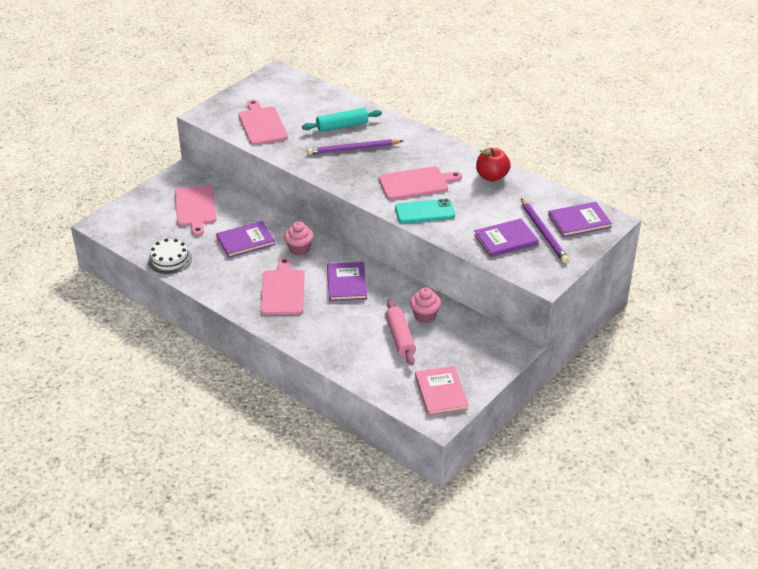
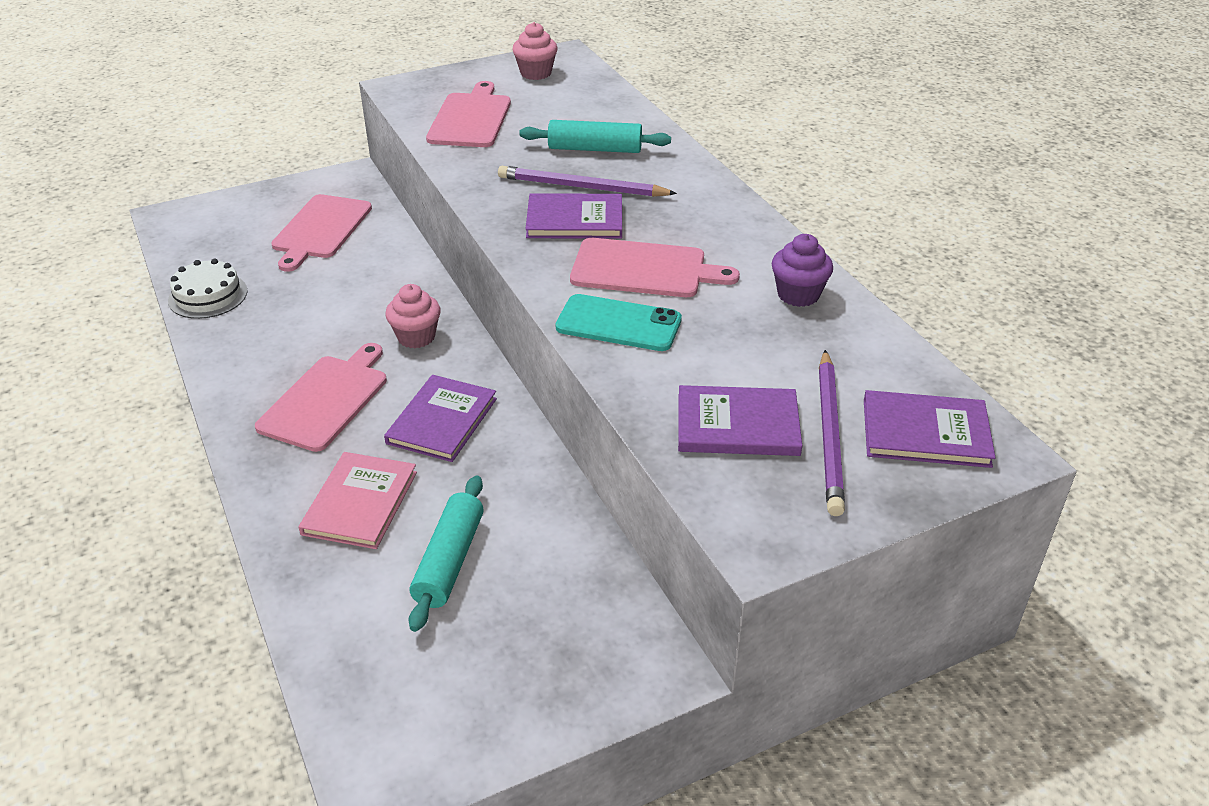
camera: 25 degrees right, 0 degrees up
(245, 241) = (345, 299): purple book -> purple book (574, 220)
(400, 338) = (449, 561): pink rolling pin -> turquoise rolling pin
(425, 316) = (530, 531): pink cupcake -> pink cupcake (536, 73)
(441, 392) = (433, 717): pink book -> pink book (360, 503)
(492, 176) = (798, 294): red apple -> purple cupcake

